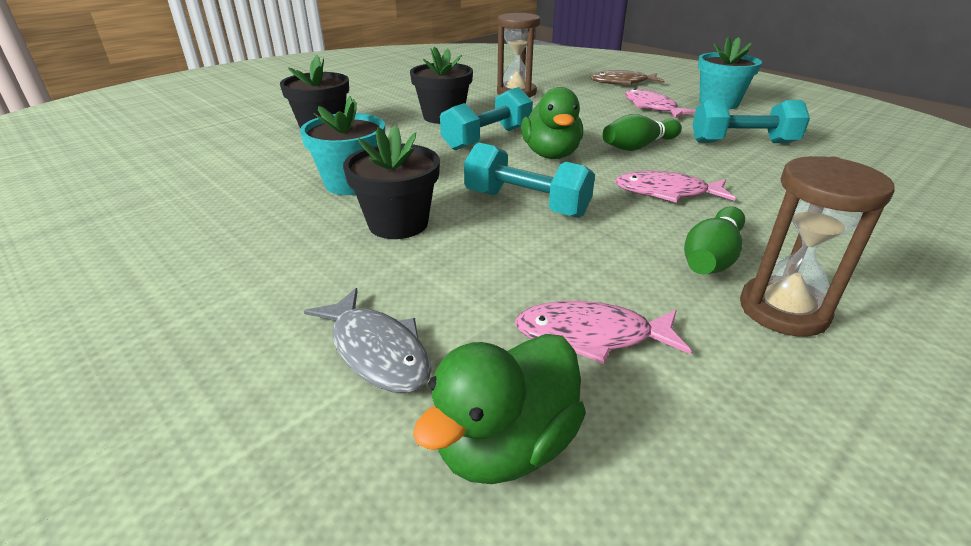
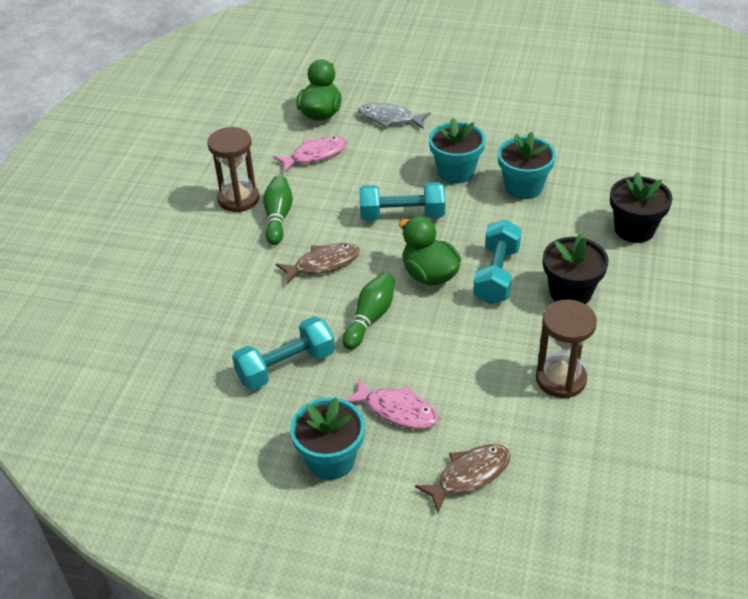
camera: 150 degrees right, 10 degrees up
(398, 223) = (456, 172): black flower pot -> turquoise flower pot
(666, 192) = (323, 264): pink fish -> brown fish

